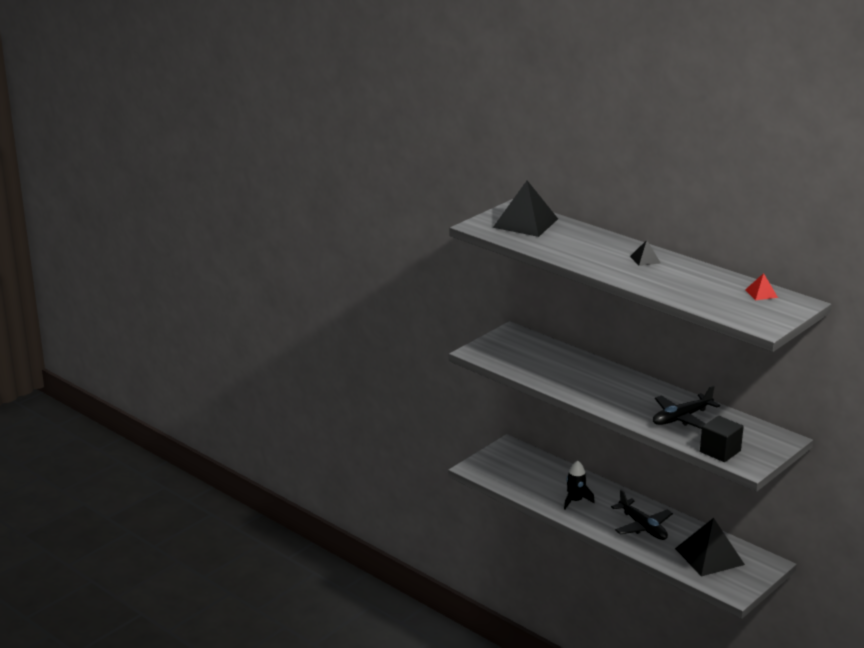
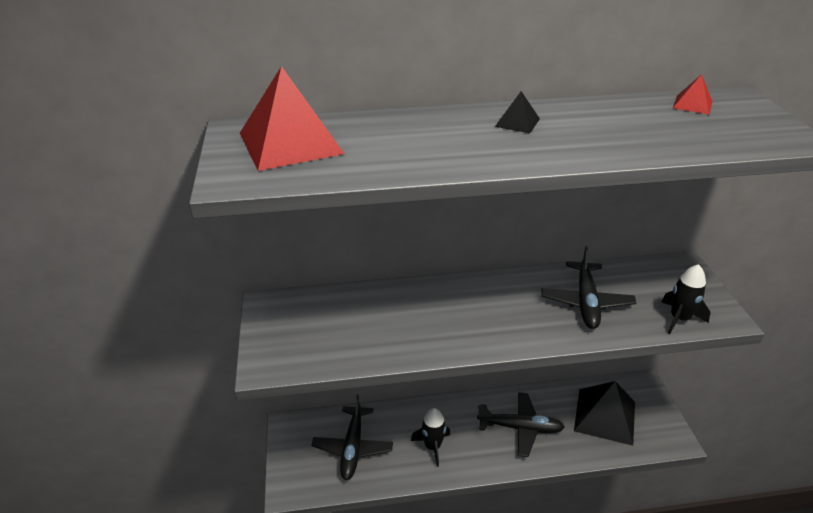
camera: 50 degrees left, 10 degrees up
(525, 223) = (290, 143): black pyramid -> red pyramid
(530, 474) = (352, 447): none -> black plane
(720, 451) = (679, 318): black cube -> black rocket

